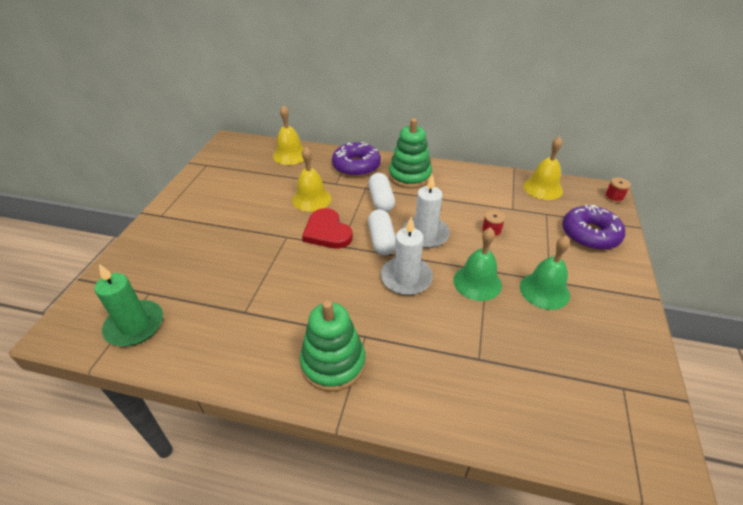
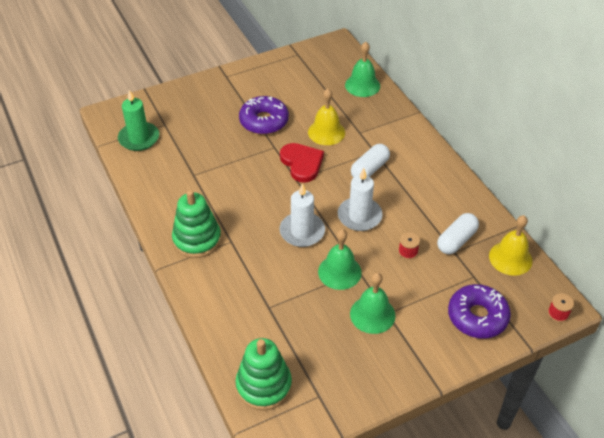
camera: 50 degrees right, 5 degrees up
(290, 155) = (362, 85): yellow bell -> green bell
(327, 232) = (302, 163): red heart -> red heart turned 135 degrees clockwise
(356, 166) = (395, 129): purple donut -> purple donut (264, 121)
(381, 240) = (326, 196): white capsule -> white capsule (456, 240)
(409, 176) = (421, 167): green stacking toy -> green stacking toy (264, 385)

